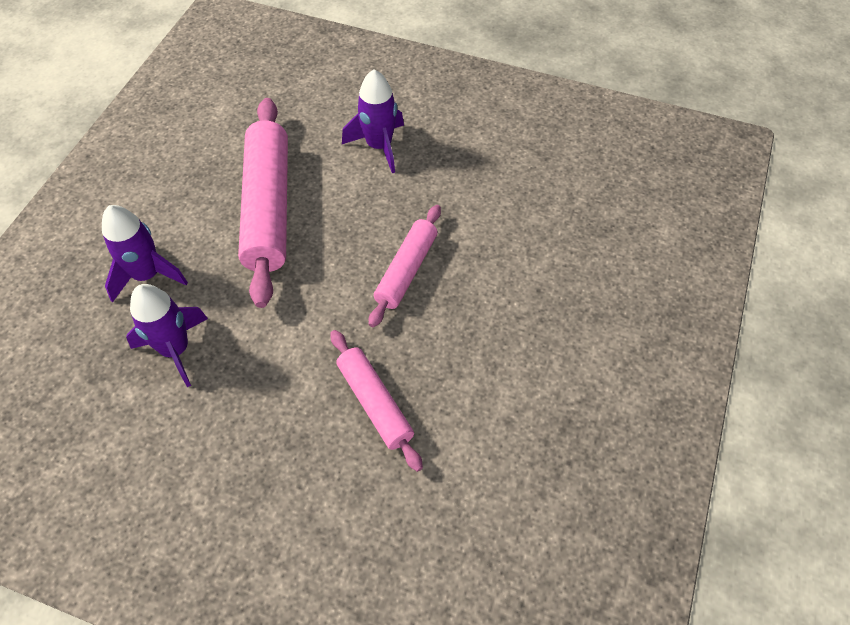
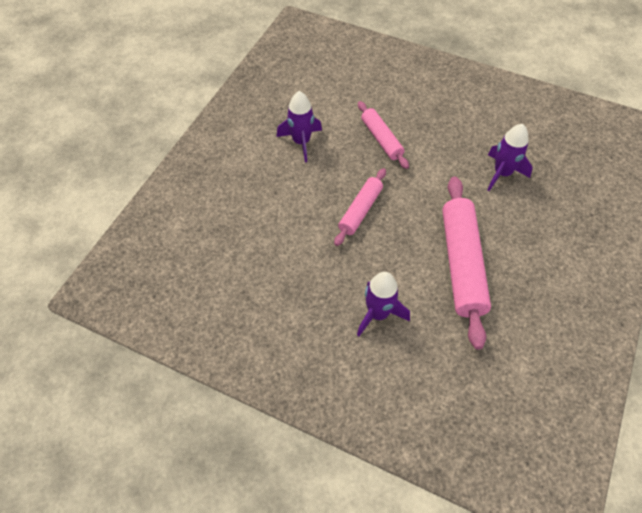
camera: 175 degrees left, 0 degrees up
(147, 275) = (535, 220): purple rocket -> purple rocket (301, 142)

